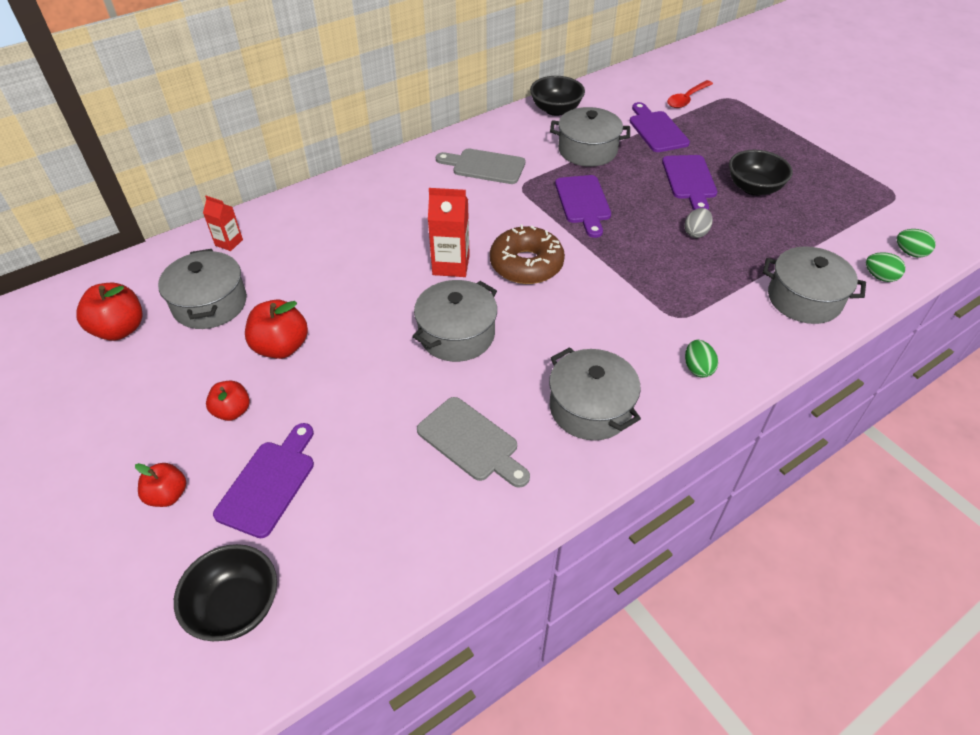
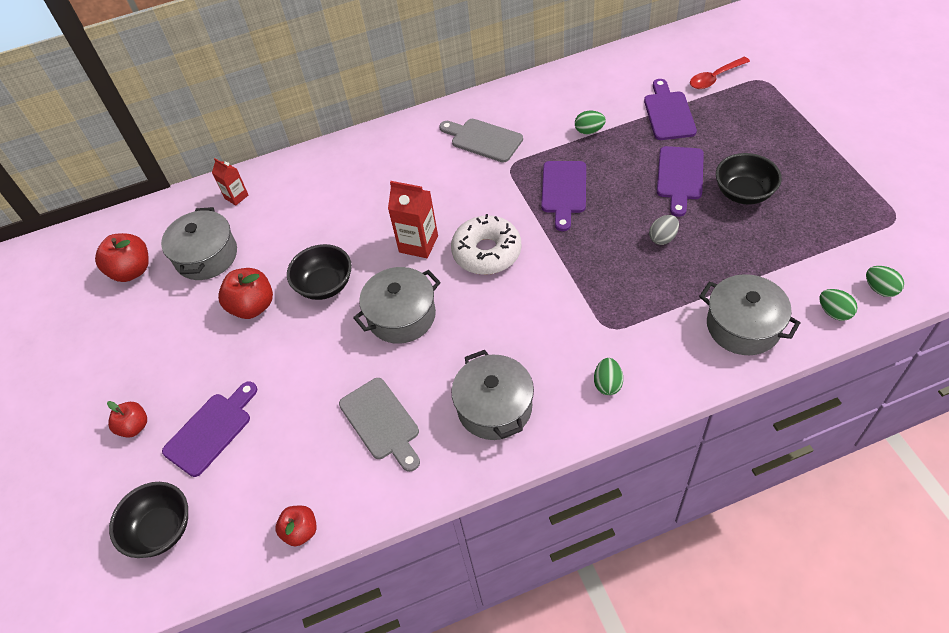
camera: 20 degrees right, 5 degrees up
(232, 411) = (199, 360): red apple -> red apple (301, 531)
(526, 264) = (487, 252): brown donut -> white donut
(556, 110) = (574, 79): black bowl -> black bowl (325, 285)
(587, 150) = (589, 131): grey pot -> green egg

